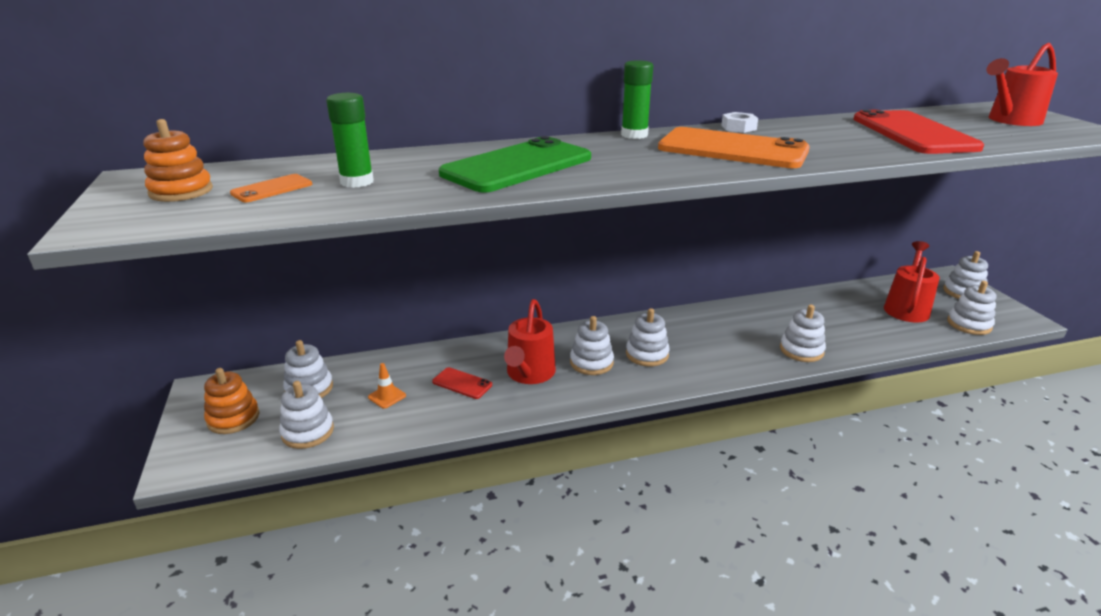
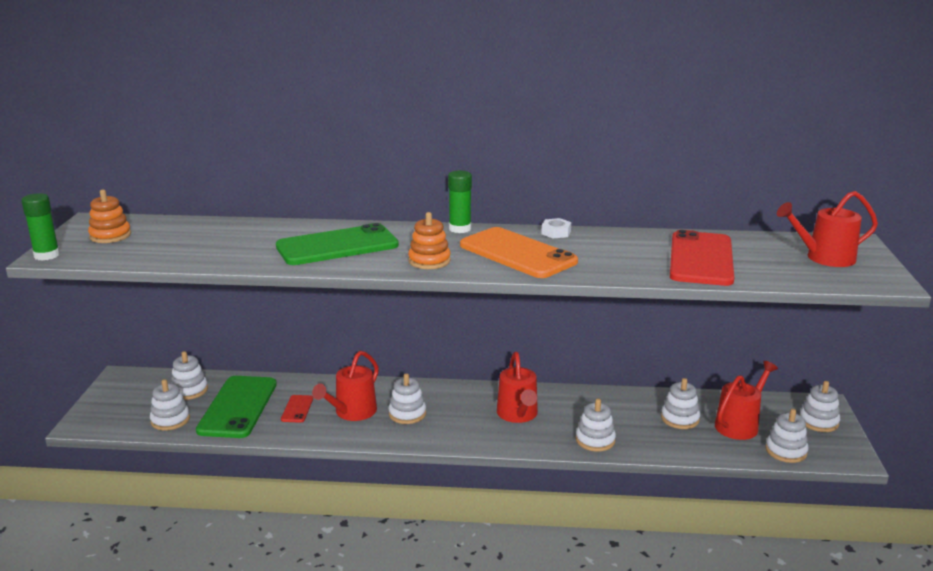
camera: 20 degrees right, 5 degrees down
(233, 418) = (129, 400): orange stacking toy -> orange stacking toy (429, 261)
(272, 189) = (163, 242): orange phone -> none
(357, 182) = (219, 244): green glue stick -> green glue stick (47, 255)
(387, 396) = (238, 407): orange traffic cone -> green phone
(462, 383) = (297, 409): red phone -> red phone turned 45 degrees clockwise
(647, 354) = (458, 416): white stacking toy -> white stacking toy (680, 419)
(704, 340) = (518, 414): none -> red watering can

